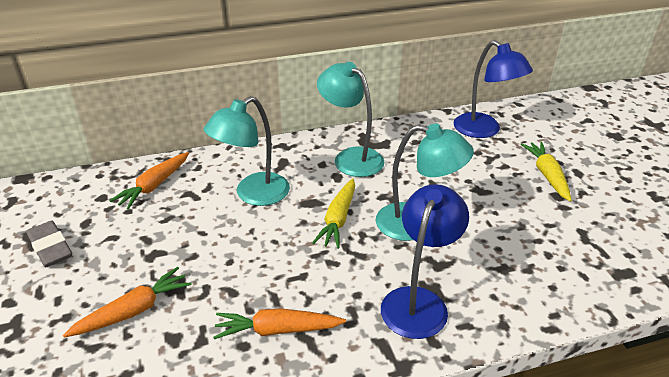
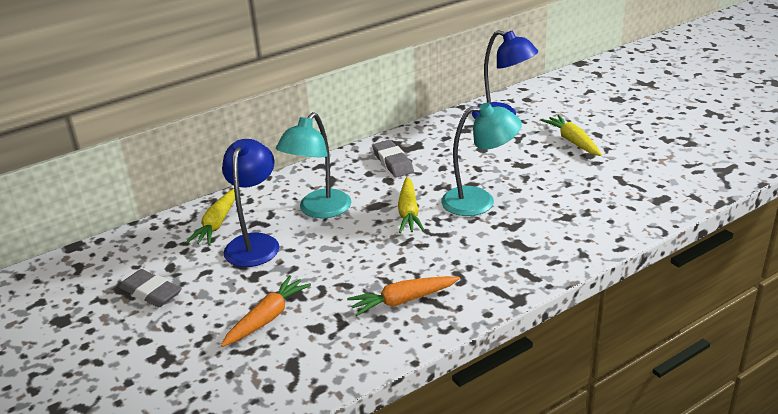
camera: 15 degrees left, 5 degrees down
(154, 186) = (217, 224): orange carrot -> yellow carrot
(351, 157) = (392, 162): turquoise lamp -> grey eraser
(418, 301) = (509, 254): blue lamp -> blue lamp (255, 243)

